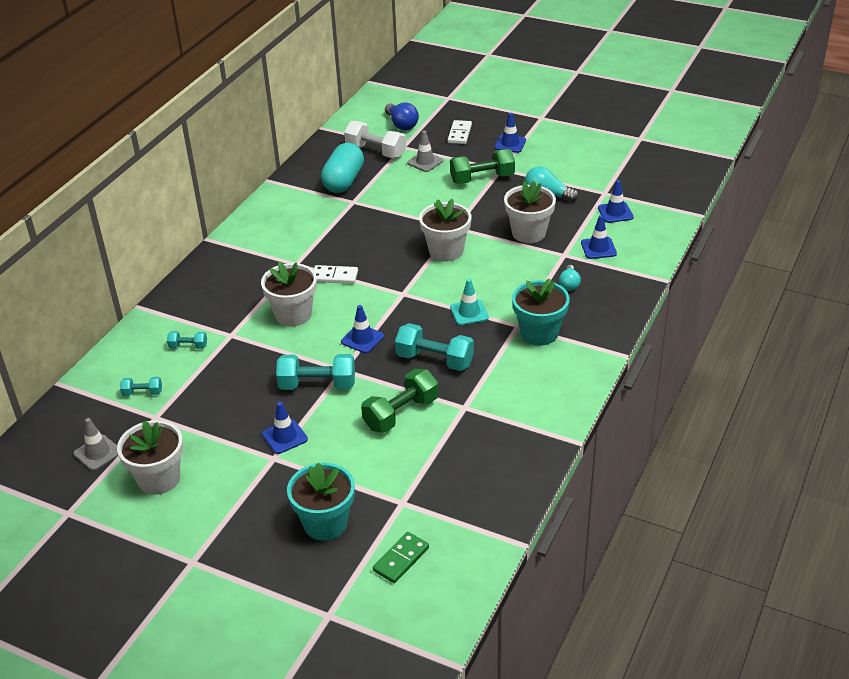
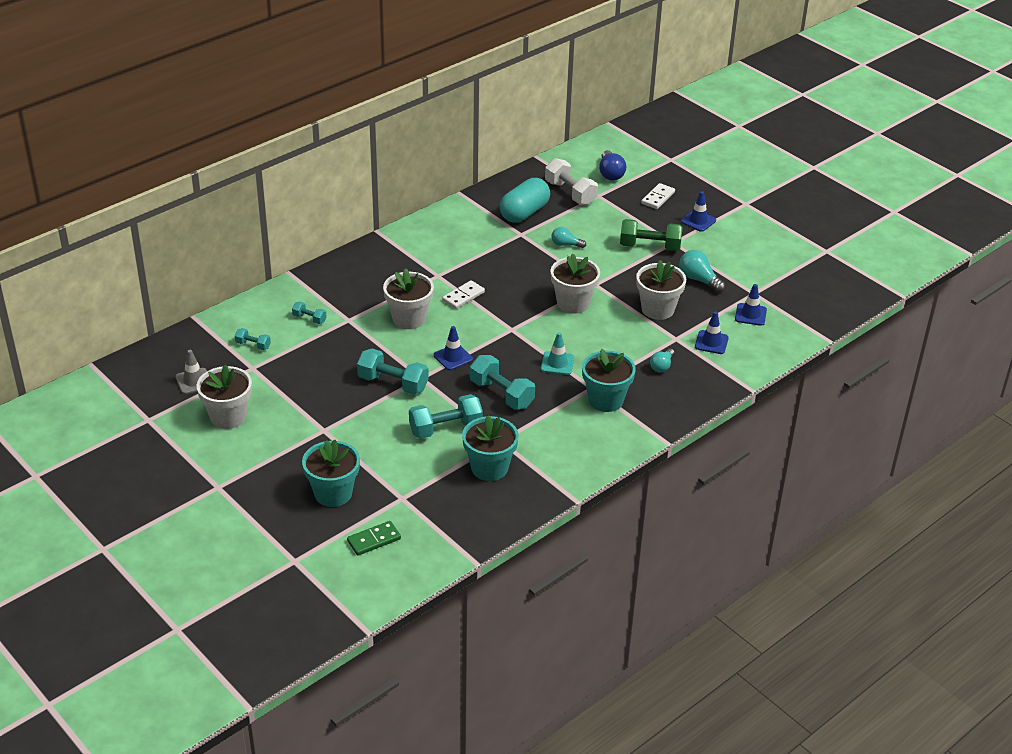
camera: 20 degrees right, 0 degrees up
(284, 437) = (342, 416): blue traffic cone -> none
(335, 276) = (463, 296): white domino -> white domino turned 75 degrees counterclockwise
(401, 413) = (445, 428): green dumbbell -> turquoise dumbbell
(402, 199) = (566, 244): none -> turquoise light bulb
(425, 162) = (608, 216): grey traffic cone -> none
(471, 439) = (489, 468): none -> turquoise flower pot

